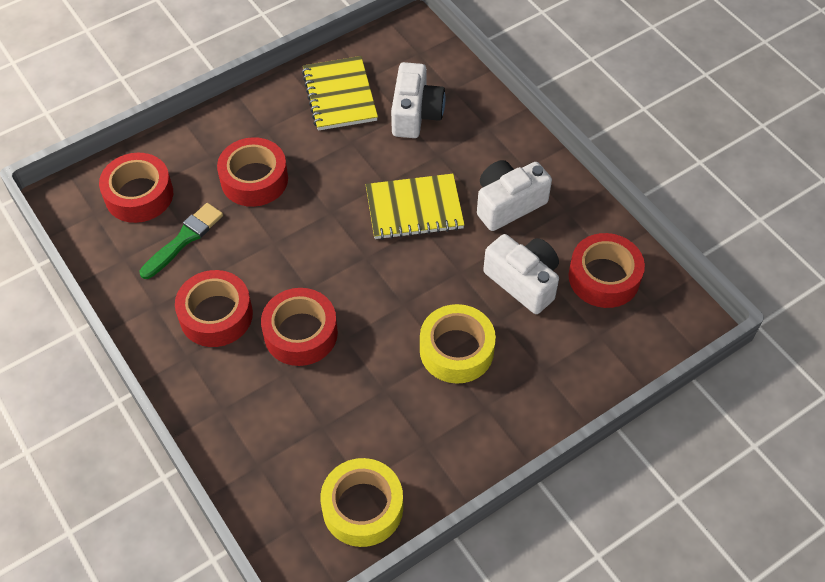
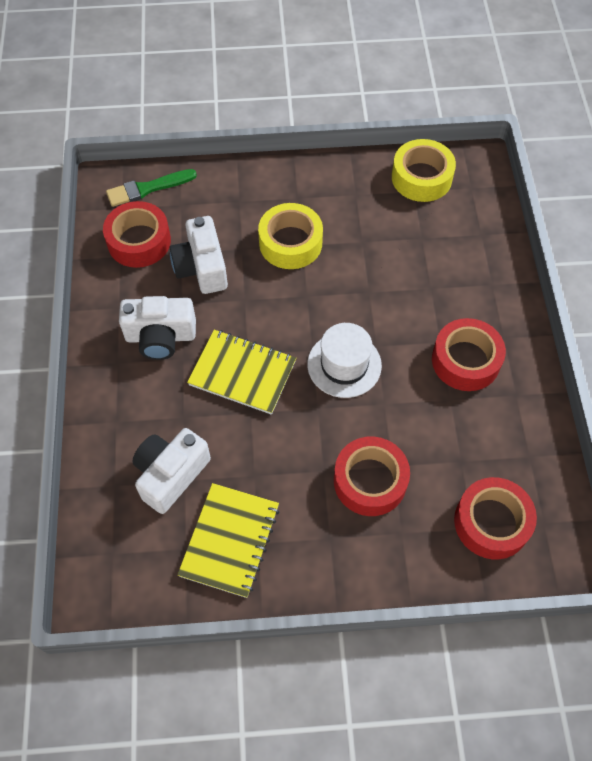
camera: 150 degrees left, 5 degrees up
(184, 239) = (465, 448): green brush -> green brush (147, 188)
(300, 333) = (402, 312): red tape -> none
(328, 257) = (344, 365): none -> white hat

